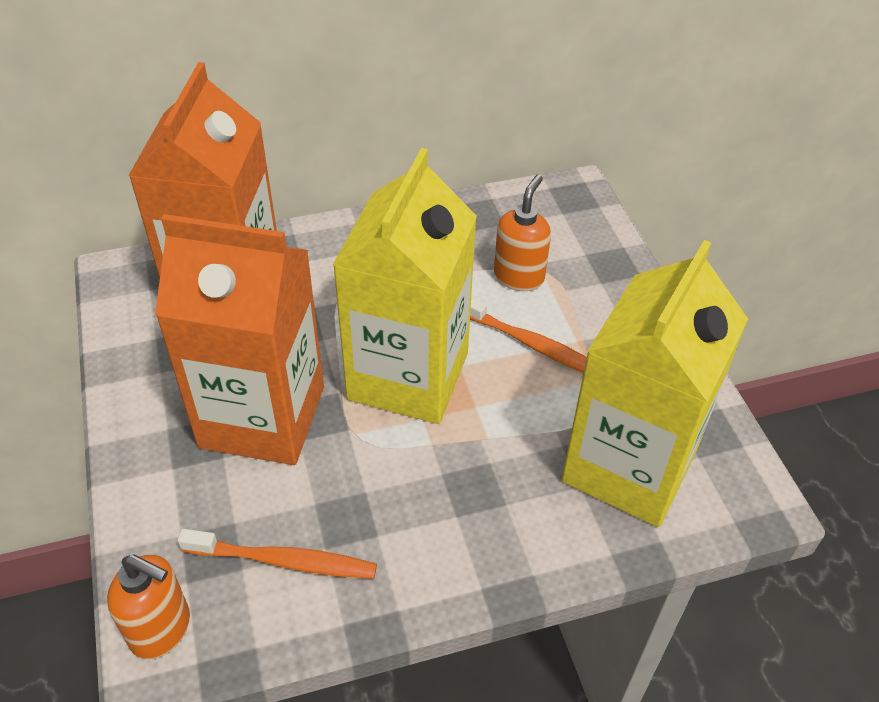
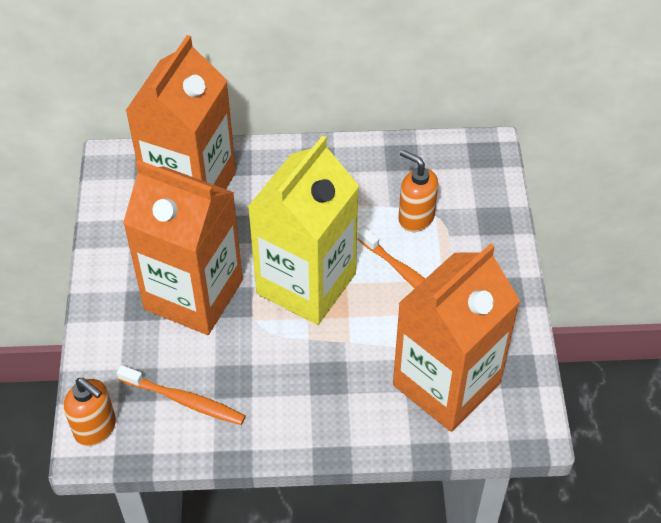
camera: 15 degrees right, 5 degrees up
(519, 277) = (415, 218): orange soap dispenser -> orange soap dispenser turned 90 degrees counterclockwise
(629, 466) = (446, 384): yellow carton -> orange carton

